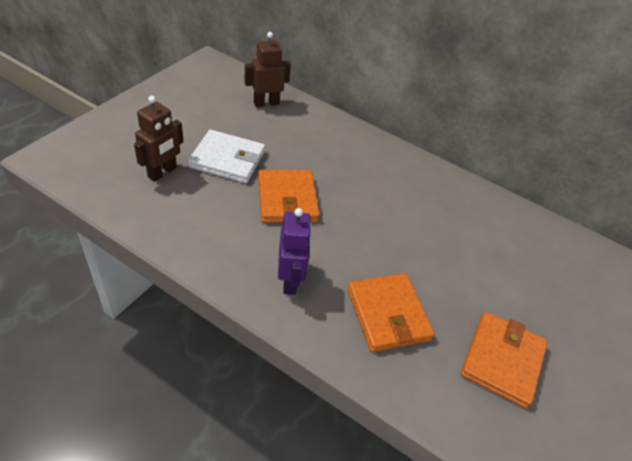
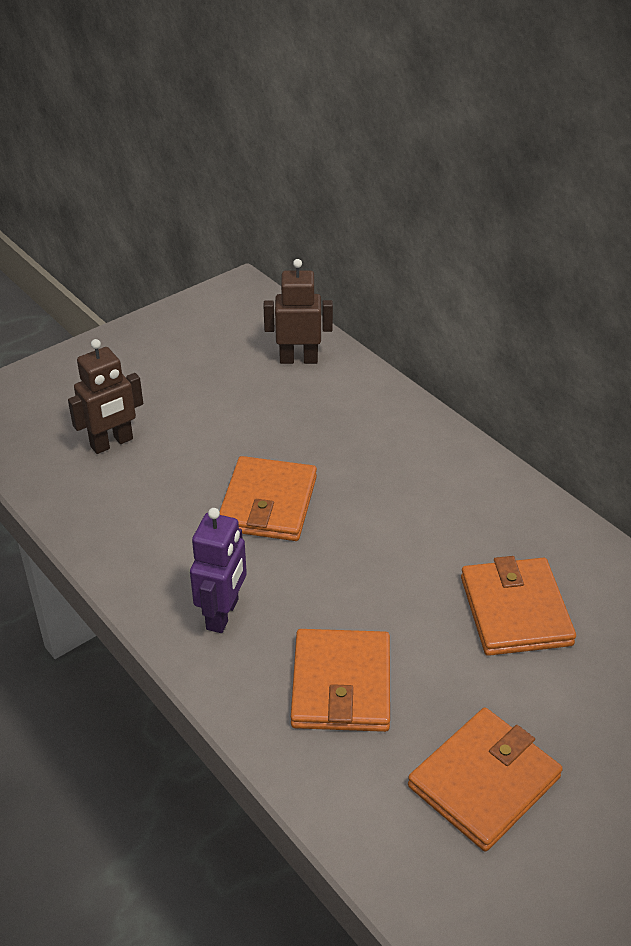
camera: 25 degrees right, 5 degrees down
(227, 159) = (207, 436): white wallet -> none
(466, 244) = (515, 611): none -> orange wallet

